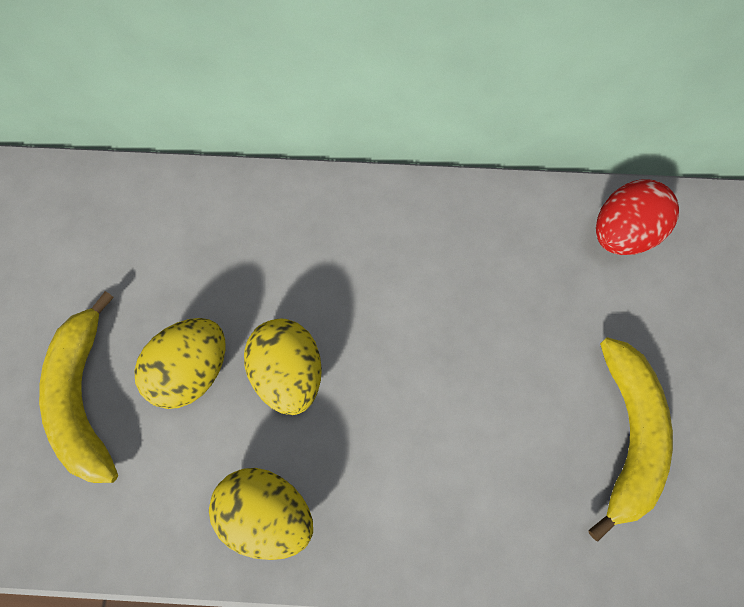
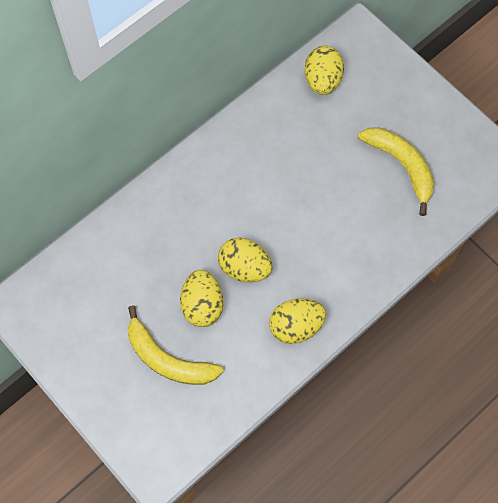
camera: 45 degrees left, 0 degrees up
(622, 234) = (322, 80): red egg -> yellow egg

